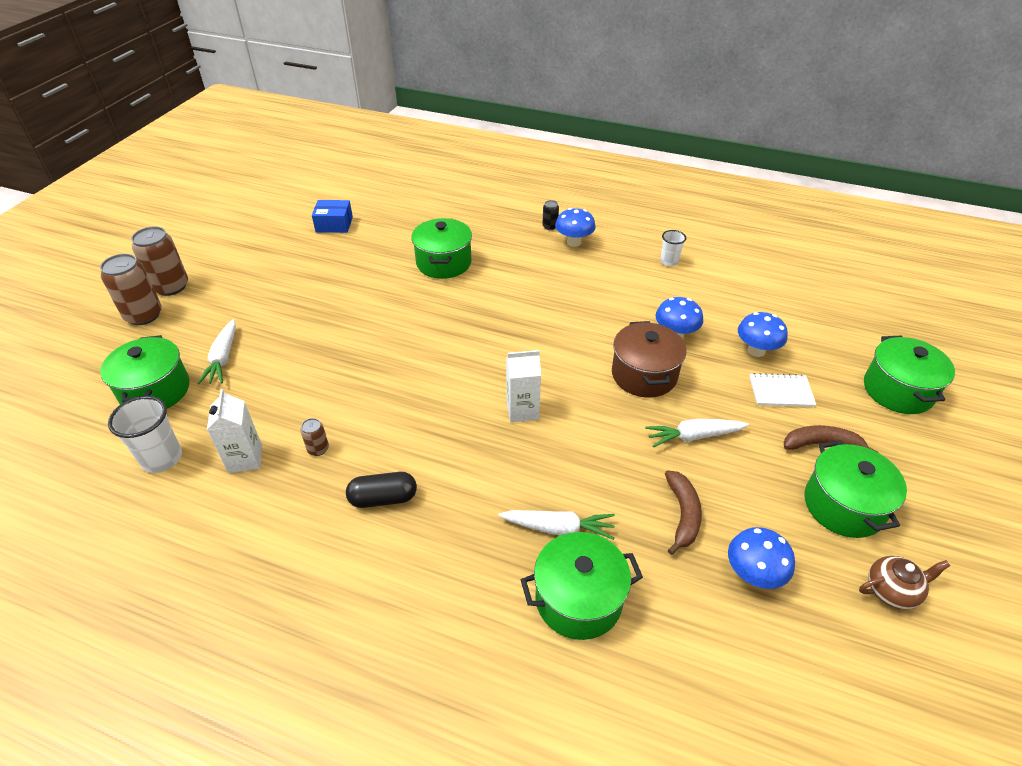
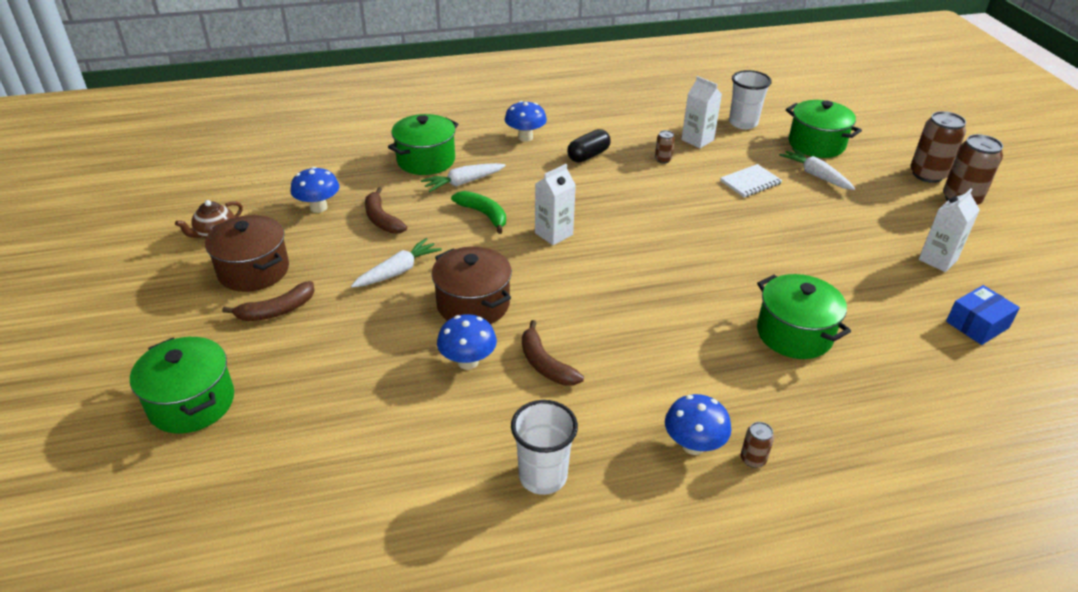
camera: 145 degrees right, 5 degrees down
(279, 260) = (937, 260): none -> white carton
(550, 226) = (753, 459): black can -> brown can
(570, 466) = (483, 214): none -> green banana
(622, 312) = (545, 364): none -> brown banana
(669, 261) = (543, 476): white cup -> white cup, size x1.64
(756, 351) = (367, 383): blue mushroom -> blue mushroom (525, 137)
(781, 392) = (327, 345): white notebook -> white notebook (750, 182)
(843, 505) = (253, 270): green pot -> brown pot

